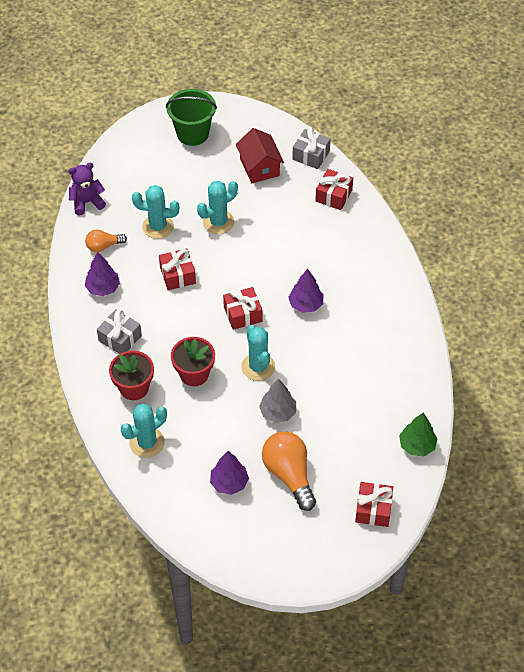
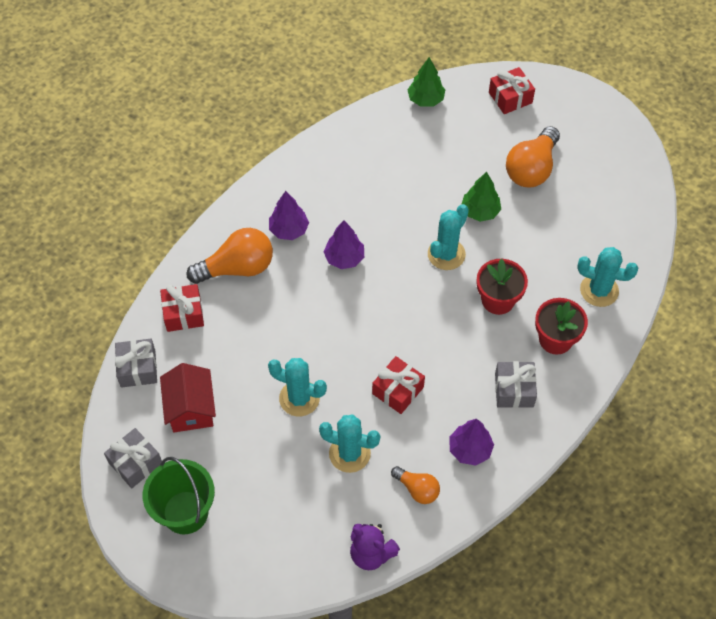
camera: 125 degrees left, 5 degrees up
(158, 226) = (349, 453): turquoise cactus -> turquoise cactus turned 45 degrees counterclockwise
(229, 483) = (578, 205): purple tree -> purple tree (289, 230)
(243, 314) = (398, 303): red gift -> none
(245, 126) = (135, 463): none -> grey gift
(259, 167) = (191, 408): red house -> red house turned 45 degrees counterclockwise
(278, 412) = (480, 211): grey tree -> green tree
(347, 241) = (237, 268): none -> orange light bulb

